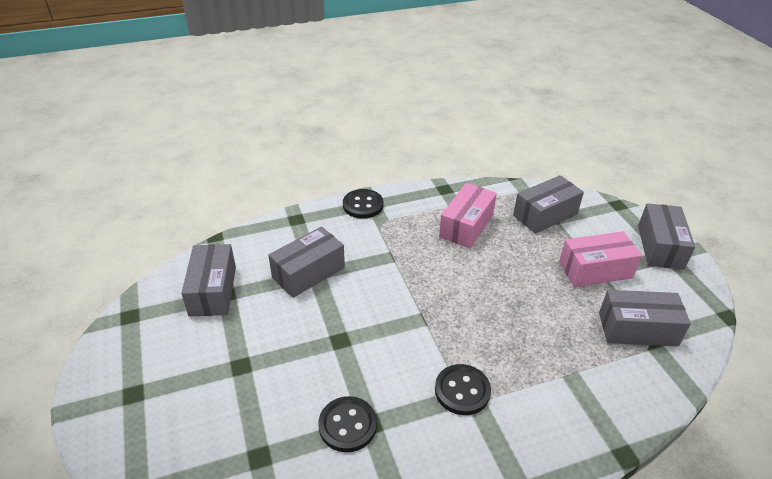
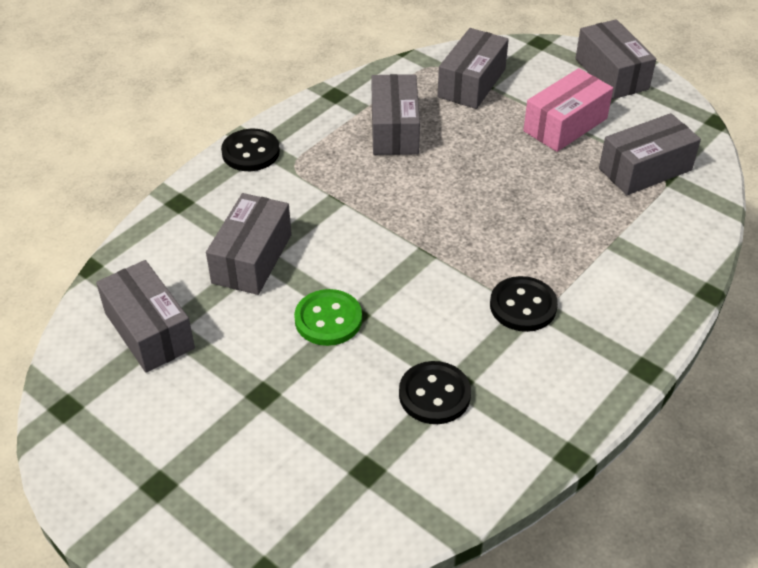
camera: 30 degrees left, 5 degrees up
(321, 335) = (328, 319): none -> green button
(466, 226) = (394, 129): pink box -> grey box

